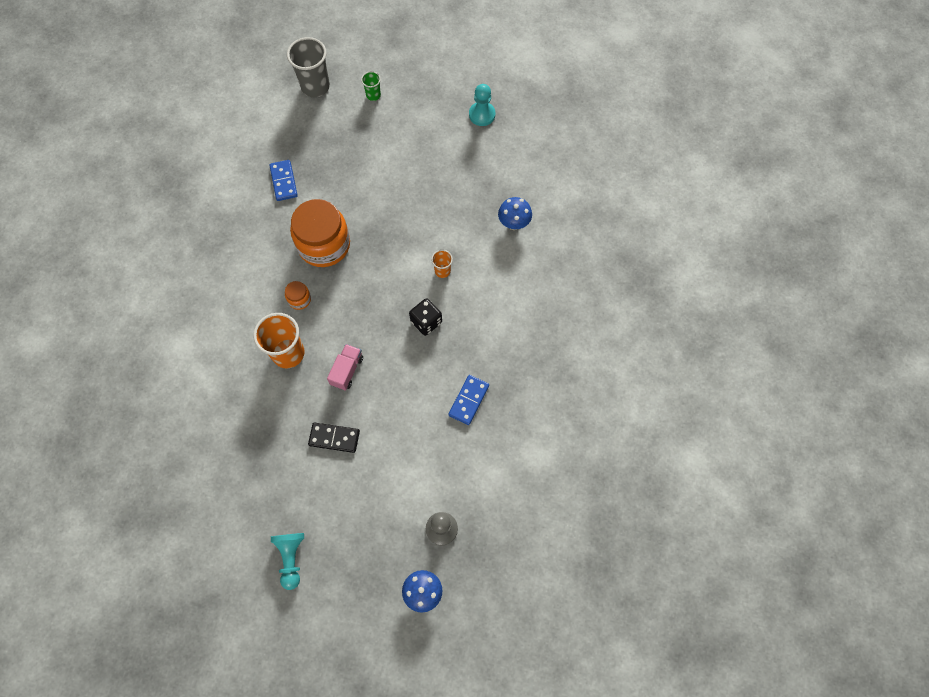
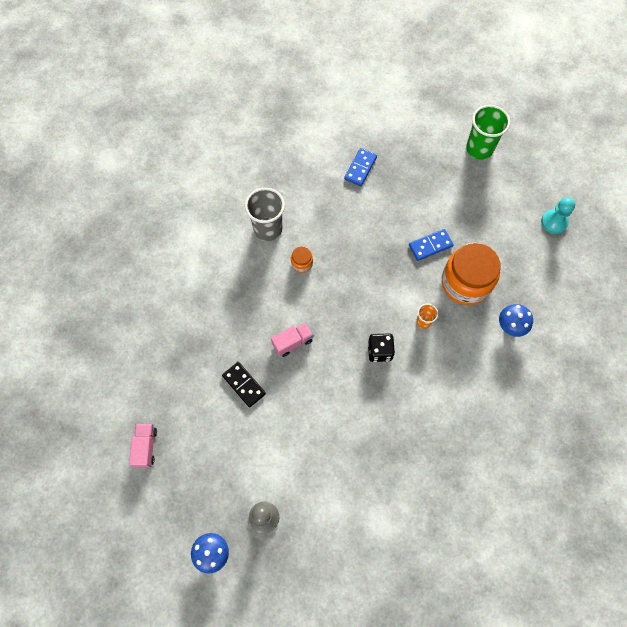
camera: 40 degrees right, 0 degrees up
(288, 353) = (262, 297): orange cup -> none
(291, 558) = (145, 447): turquoise pawn -> pink truck
(315, 86) = (440, 113): grey cup -> grey cup (268, 229)
(324, 244) = (351, 236): orange jar -> orange jar (465, 283)
(373, 95) = (479, 149): green cup -> green cup, size x1.99
(469, 400) = (363, 437): blue domino -> blue domino (430, 246)

